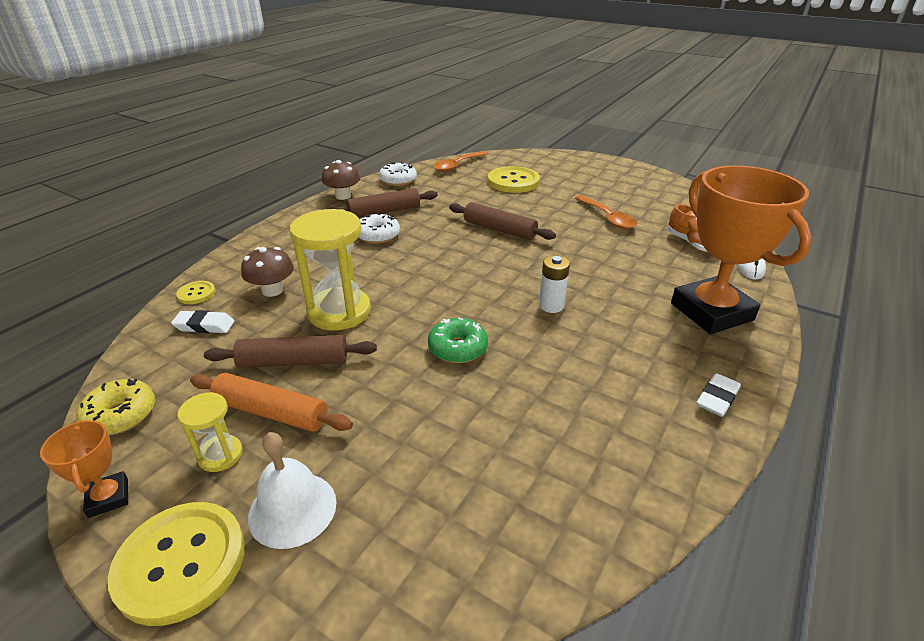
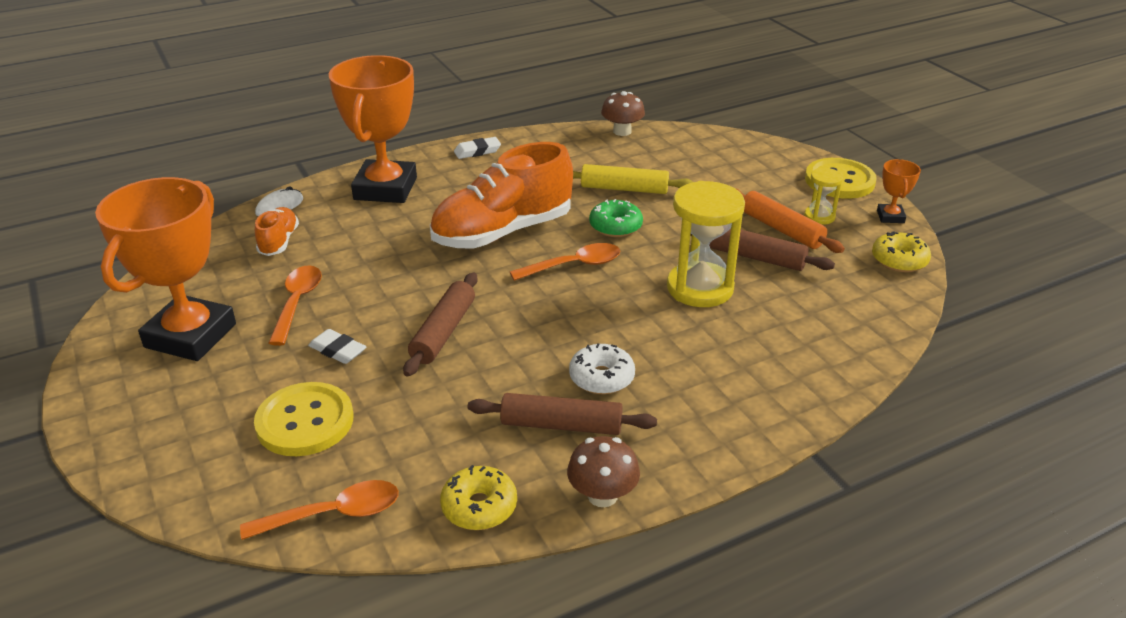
camera: 150 degrees left, 0 degrees up
(196, 293) = (852, 360): yellow button -> none
(204, 326) = (839, 316): white eraser -> white eraser (338, 350)
(272, 290) = (763, 336): brown mushroom -> brown mushroom (622, 131)
(292, 509) = (775, 182): white bell -> none
(398, 180) = (479, 507): white donut -> yellow donut
(460, 297) = (574, 265): none -> orange spoon
(490, 406) = (624, 189): none -> yellow rolling pin
(499, 229) = (443, 332): brown rolling pin -> brown rolling pin turned 45 degrees clockwise
(551, 306) = (502, 232): white battery -> orange shoe
(629, 191) = (191, 336): none -> orange trophy

